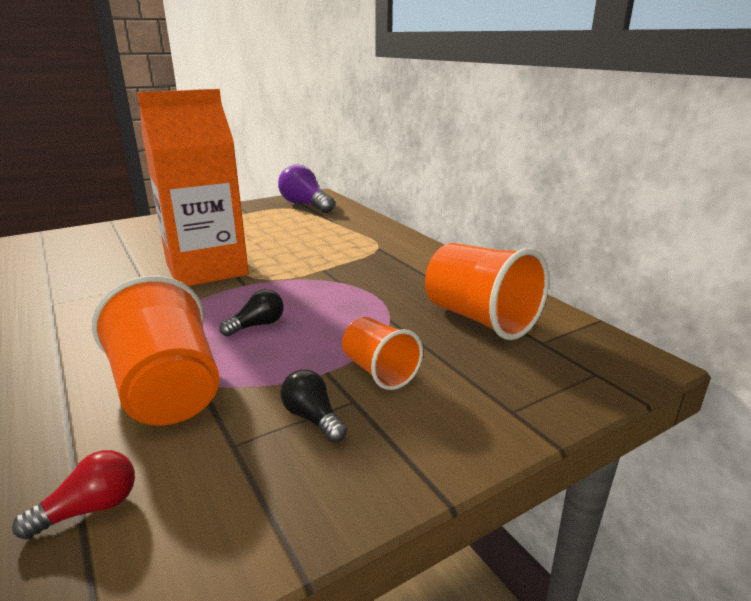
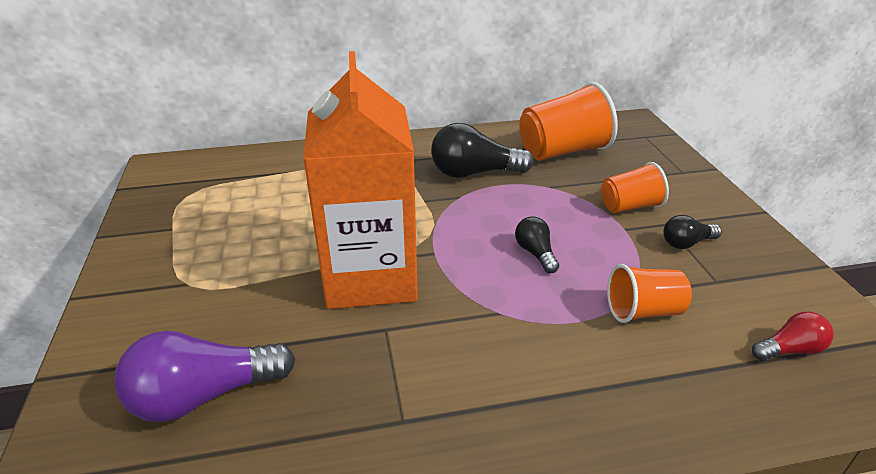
camera: 70 degrees left, 10 degrees up
(90, 509) = (789, 350): red light bulb -> red light bulb turned 90 degrees clockwise
(168, 391) = (643, 311): orange cup -> orange cup, size x0.59
(305, 205) = (193, 180): purple light bulb -> purple light bulb (204, 395)
(387, 281) = (474, 173): none -> black light bulb

